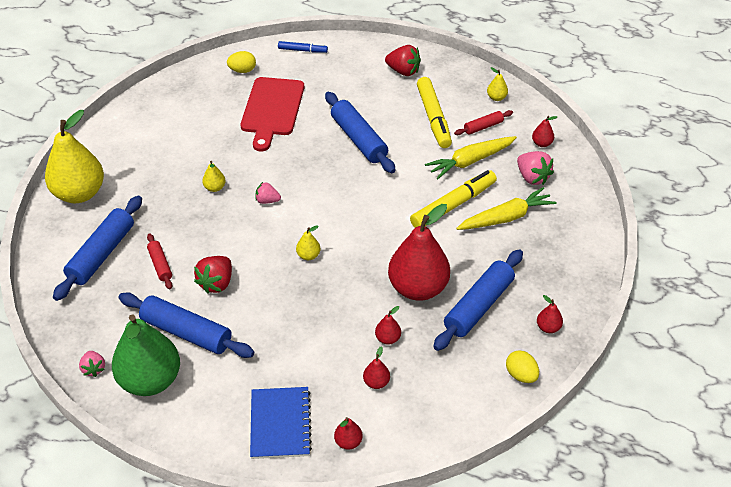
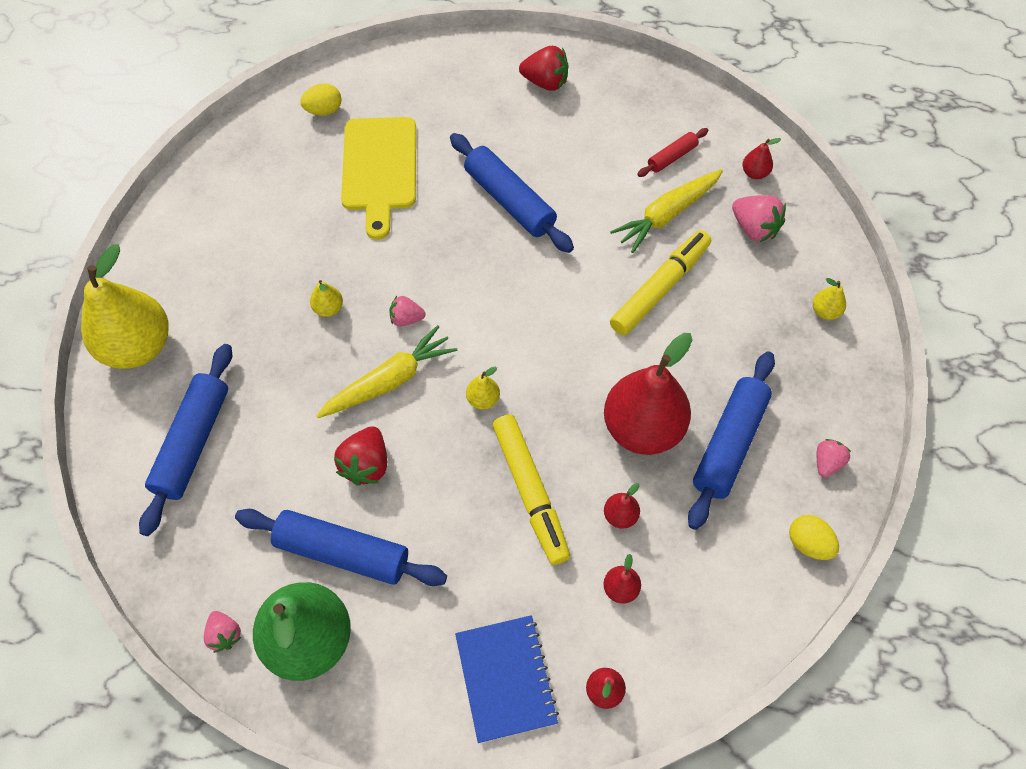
camera: 10 degrees left, 15 degrees up
(160, 265) = (280, 447): red rolling pin -> none
(272, 109) = (379, 169): red cutting board -> yellow cutting board
(302, 50) = (400, 66): blue marker -> none
(433, 118) = (603, 152): yellow marker -> yellow marker (530, 492)
(496, 98) = (679, 108): yellow pear -> yellow pear (825, 311)
(506, 217) = (734, 297): yellow carrot -> yellow carrot (390, 380)
(548, 327) = (827, 462): red pear -> pink strawberry

